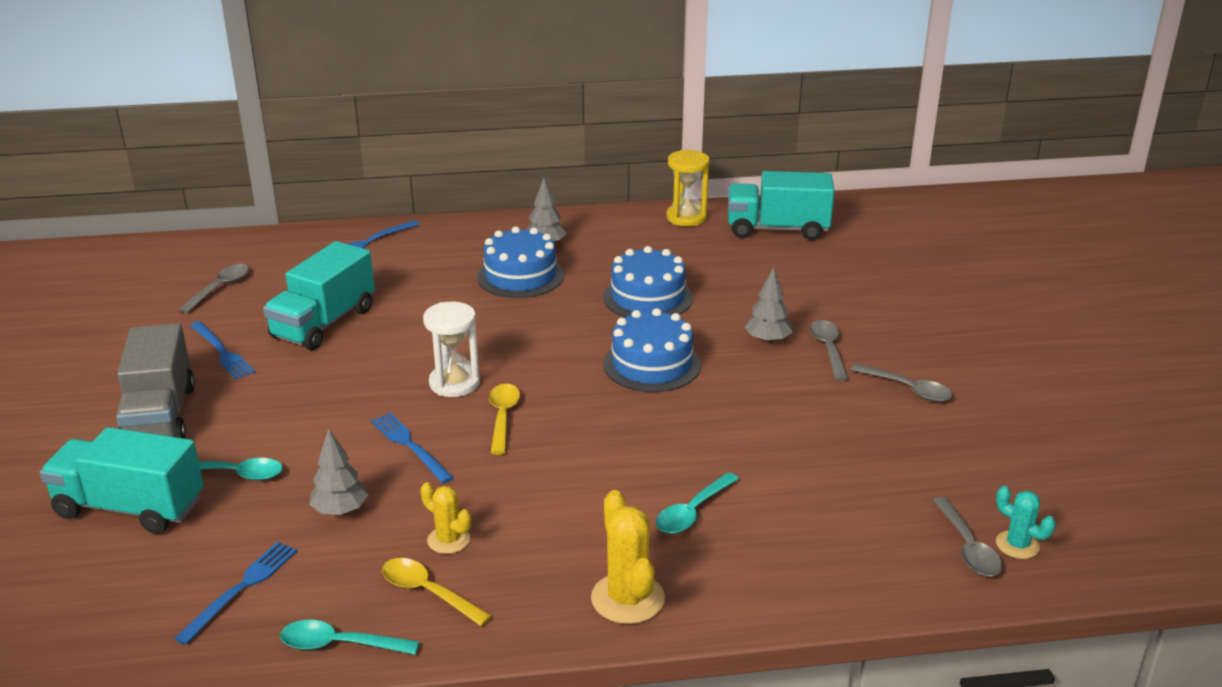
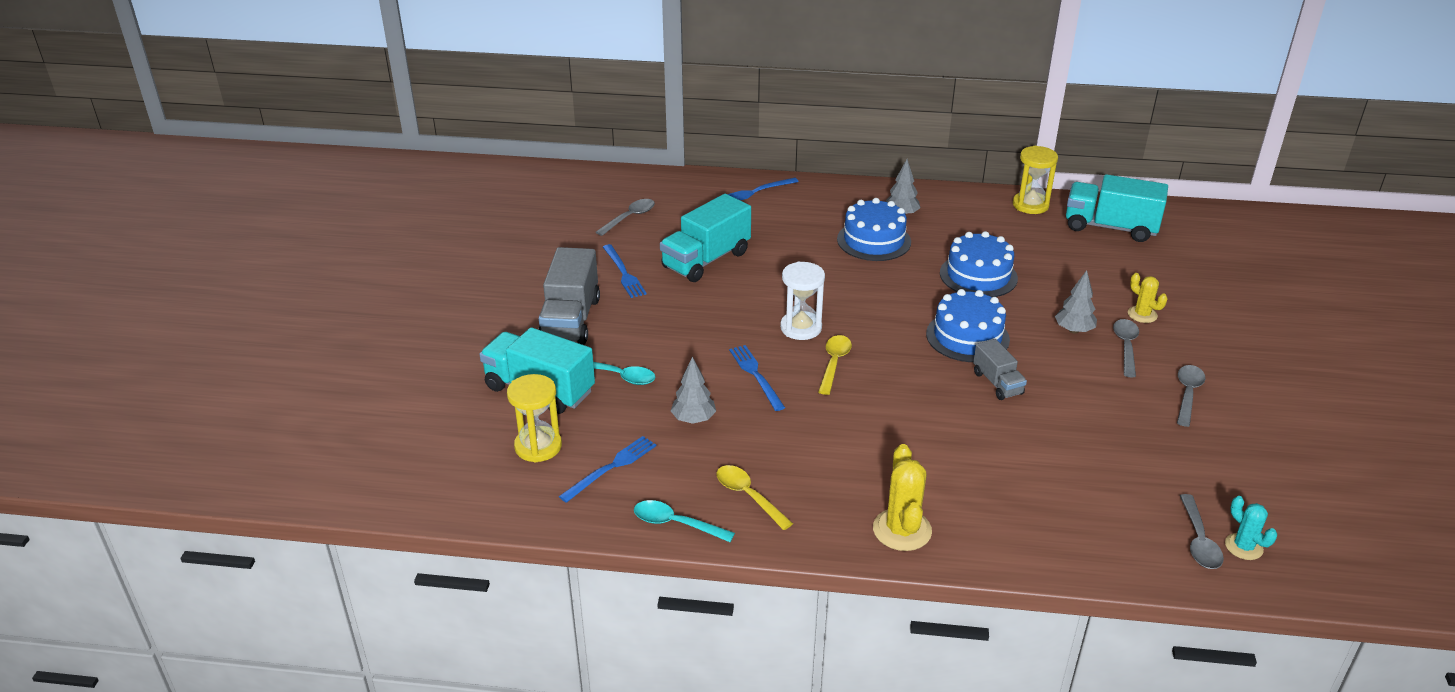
camera: 15 degrees right, 5 degrees up
(137, 579) = (538, 446): none -> yellow hourglass
(448, 540) = (771, 457): yellow cactus -> yellow cactus (1142, 314)
(692, 512) = (971, 469): turquoise spoon -> none
(698, 410) = (997, 383): none -> grey truck
(908, 389) = (1187, 394): grey spoon -> grey spoon turned 120 degrees counterclockwise

